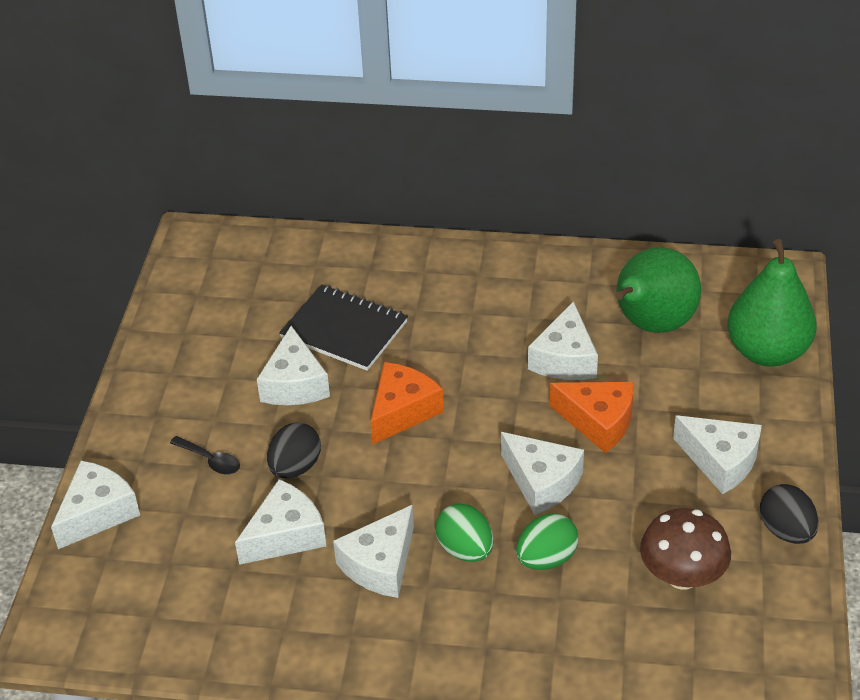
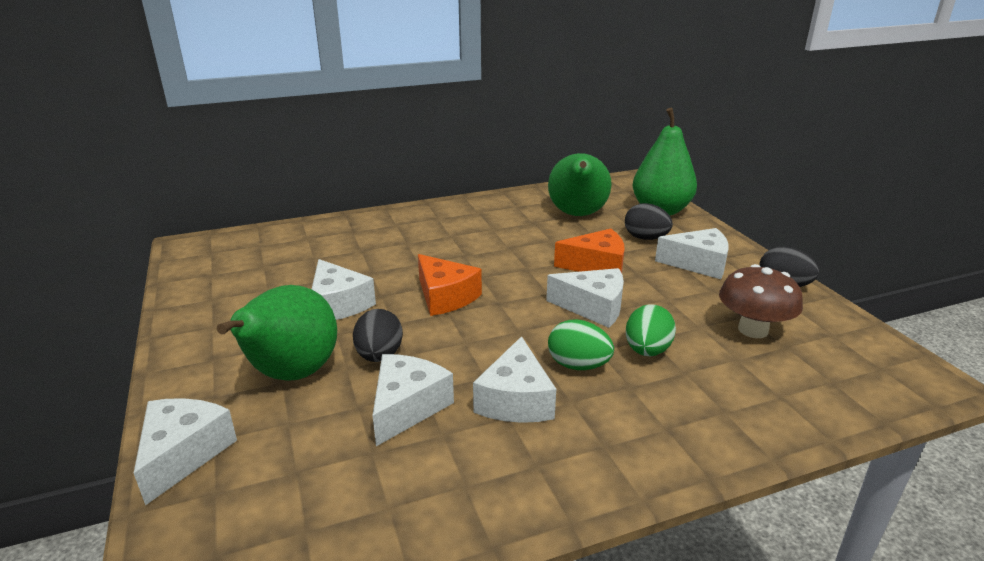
camera: 30 degrees left, 15 degrees down
(210, 460) = (291, 374): black spoon -> green pear
(344, 330) = (358, 265): black notebook -> none
(402, 411) = (445, 297): orange cheese -> orange cheese turned 135 degrees clockwise
(565, 359) = (539, 242): white cheese -> none
(698, 396) = (645, 238): none -> black egg

